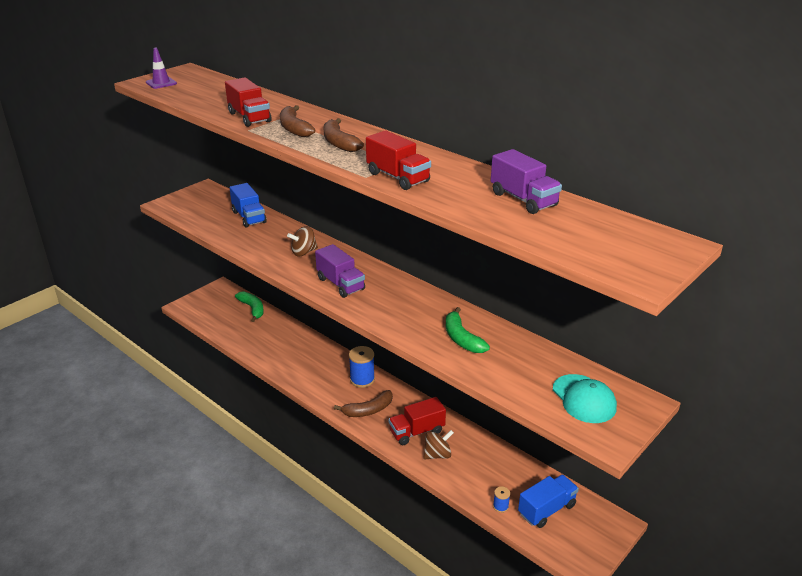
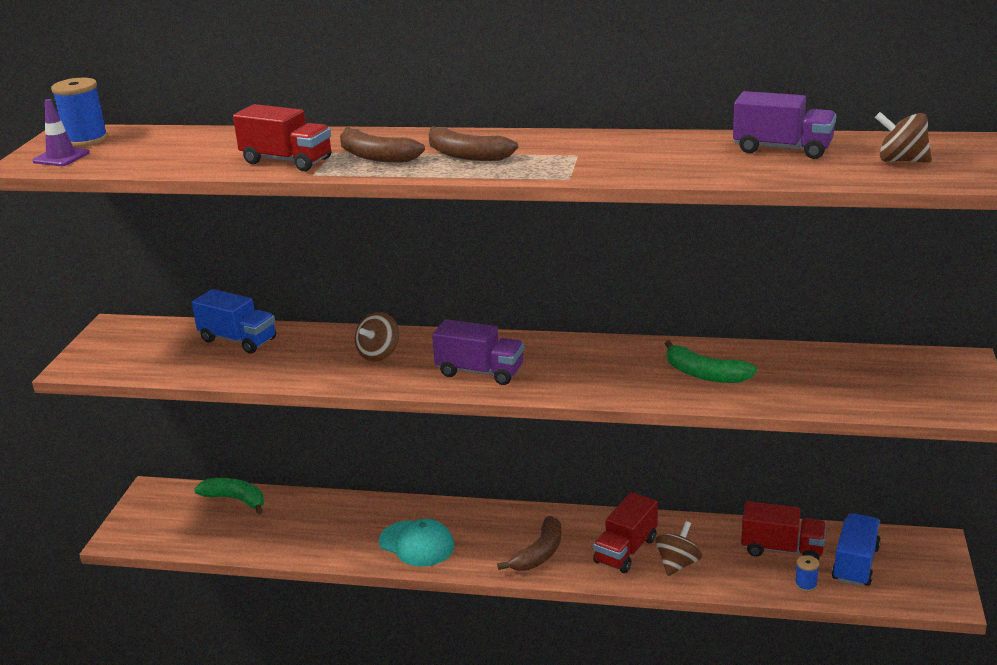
camera: 30 degrees left, 5 degrees down
(362, 379) = (492, 522): blue spool -> blue spool (86, 140)
(398, 177) = (608, 168): red truck -> red truck (782, 549)
(584, 399) = (905, 381): turquoise cap -> turquoise cap (417, 544)
(586, 235) = (901, 161): none -> brown spinning top

